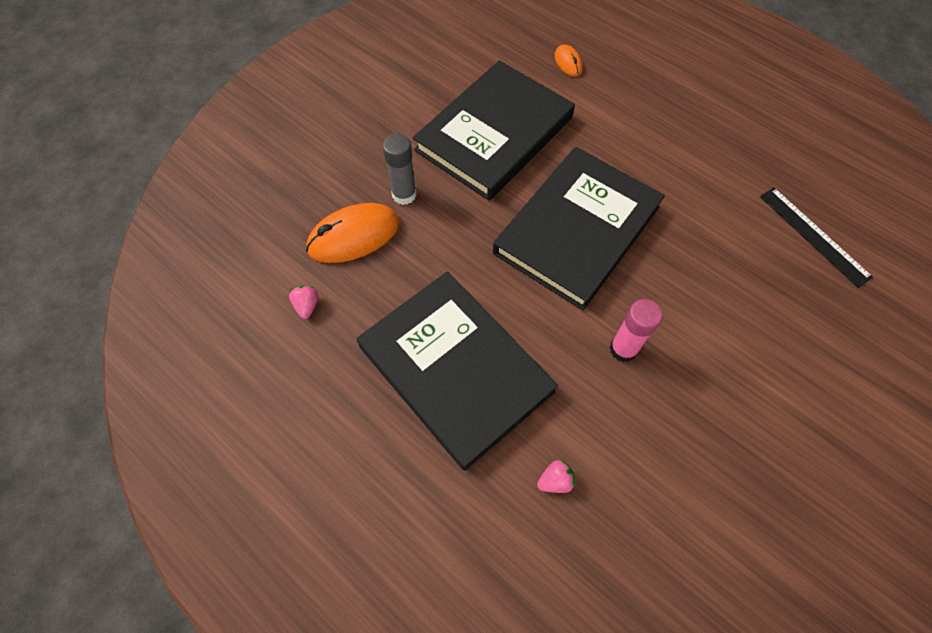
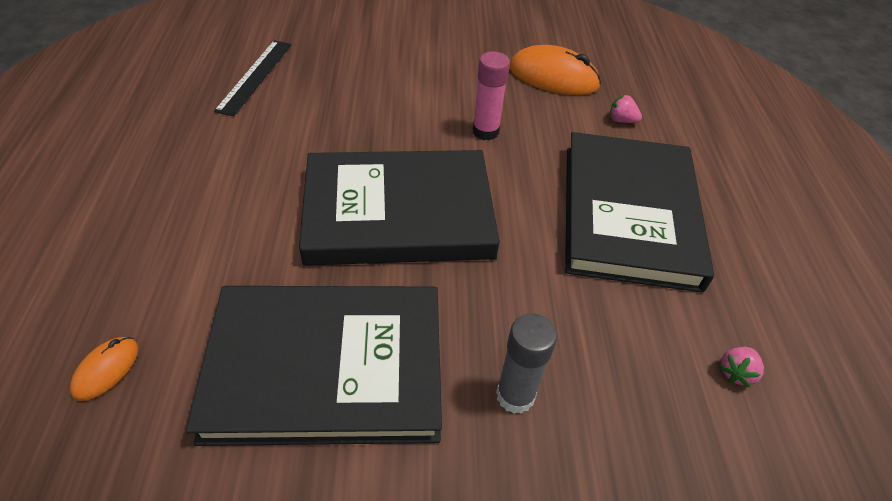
camera: 135 degrees left, 15 degrees down
(354, 236) = (622, 401): orange mouse -> orange mouse (553, 77)

